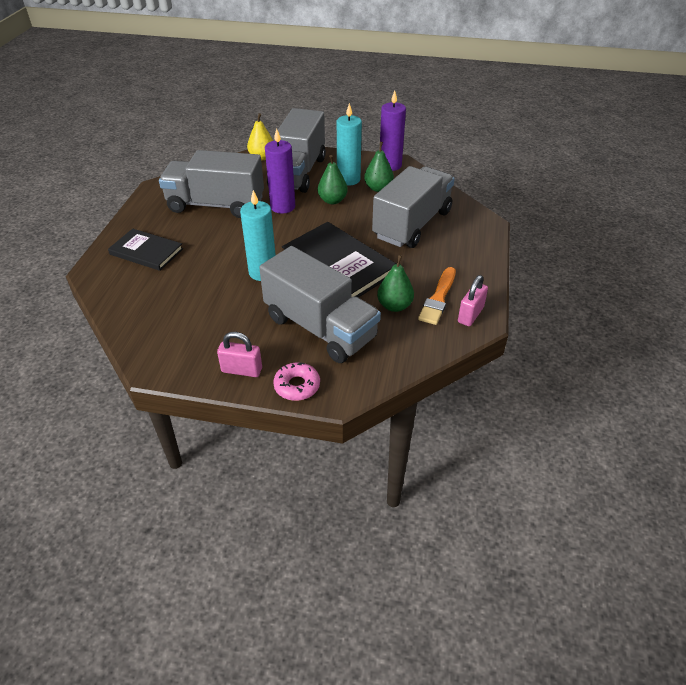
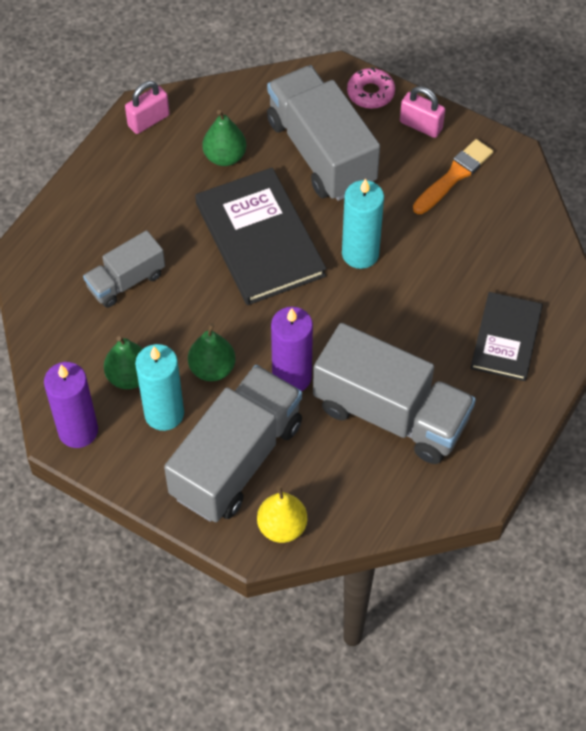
camera: 160 degrees left, 15 degrees up
(146, 252) = (506, 338): black book -> black book turned 60 degrees clockwise
(412, 224) = (126, 281): grey truck -> grey truck, size x0.54
(438, 298) = (169, 152): orange brush -> orange brush (454, 176)

